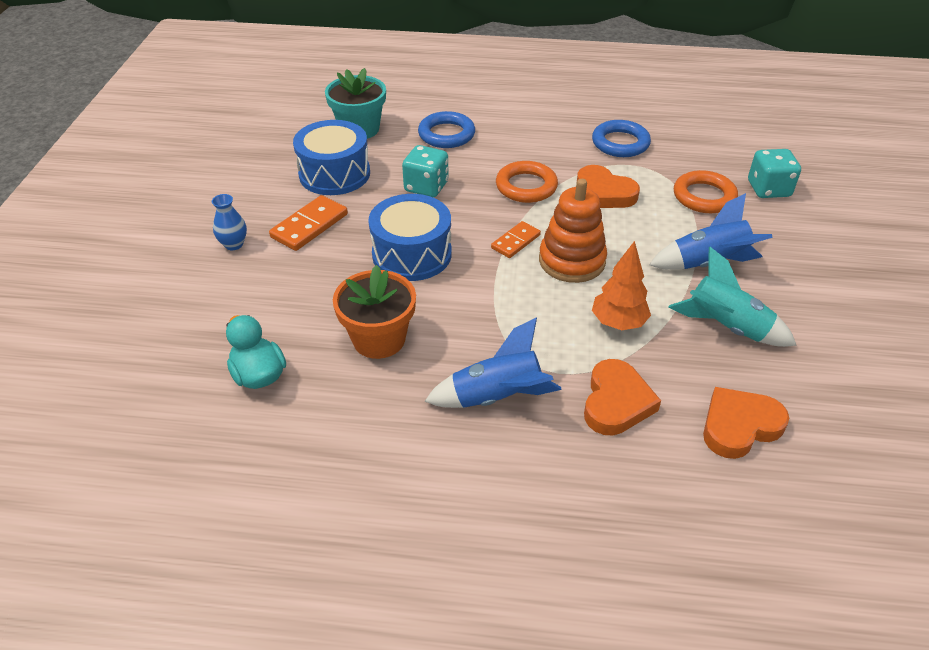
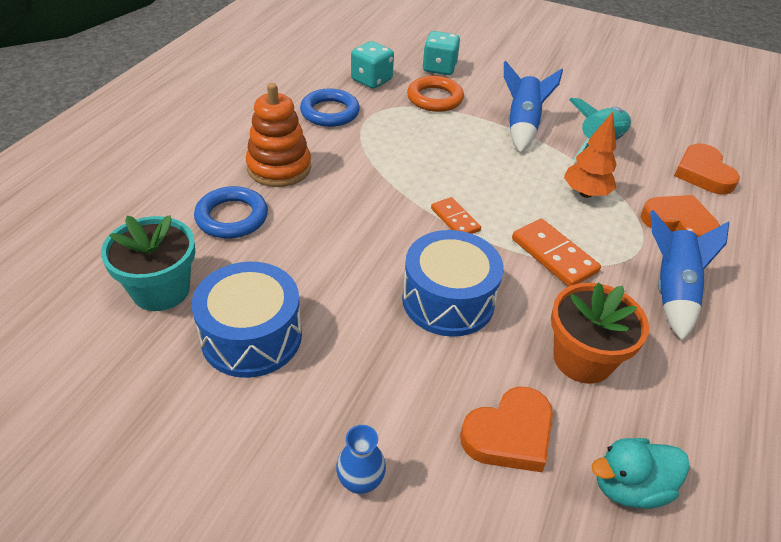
camera: 75 degrees left, 0 degrees up
(309, 226) = (355, 384): orange domino -> orange domino (554, 255)
(426, 187) = (328, 259): turquoise dice -> turquoise dice (371, 80)
(526, 186) = (367, 187): orange ring -> none
(572, 261) = (496, 193): orange stacking toy -> orange stacking toy (279, 168)
(604, 193) = (403, 145): orange heart -> orange heart (509, 434)

